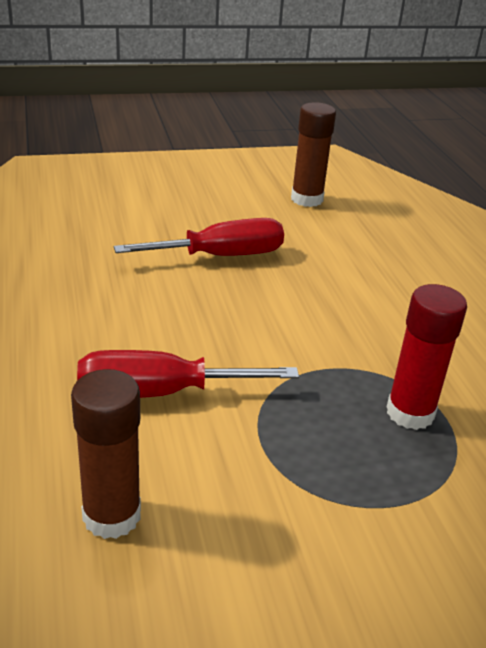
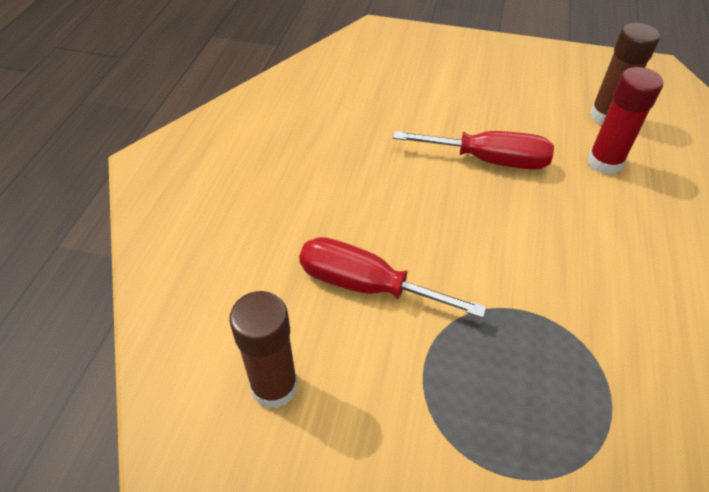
camera: 30 degrees right, 15 degrees up
(410, 413) = (577, 386): red glue stick -> red glue stick (604, 162)

